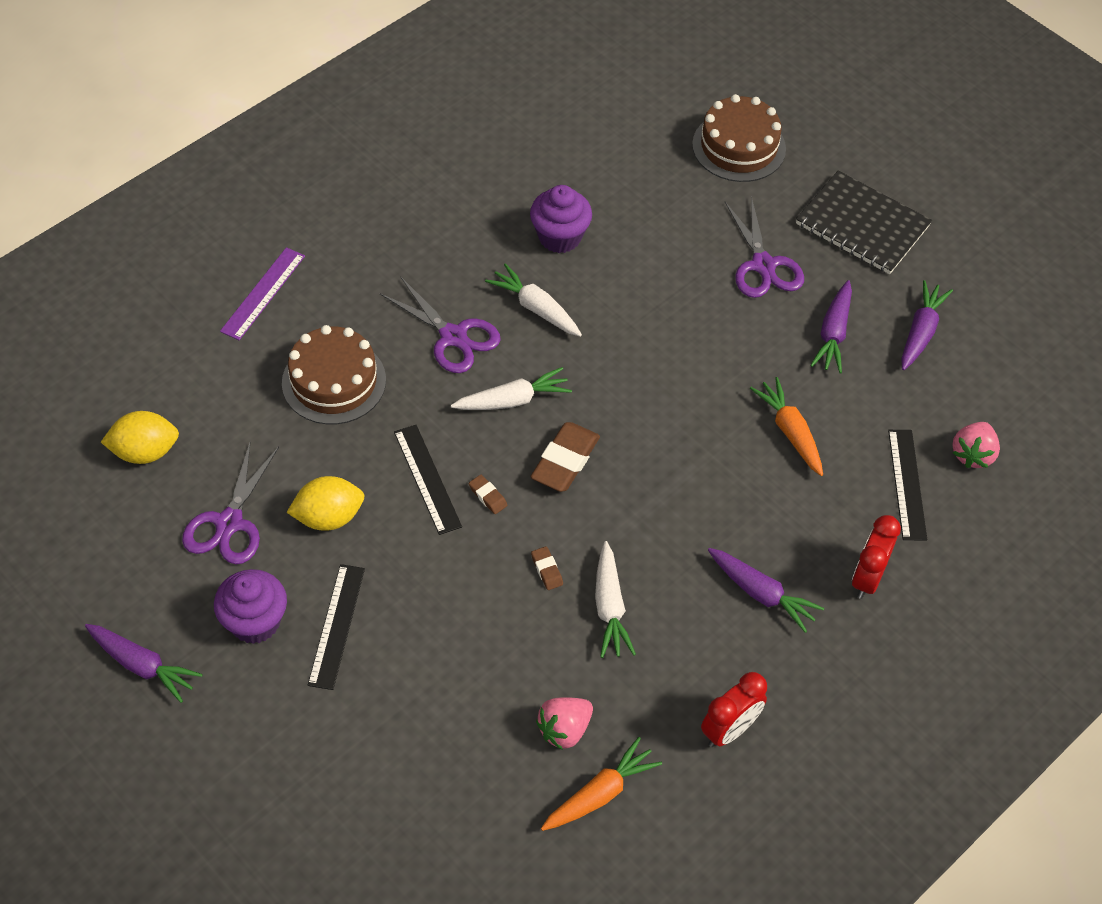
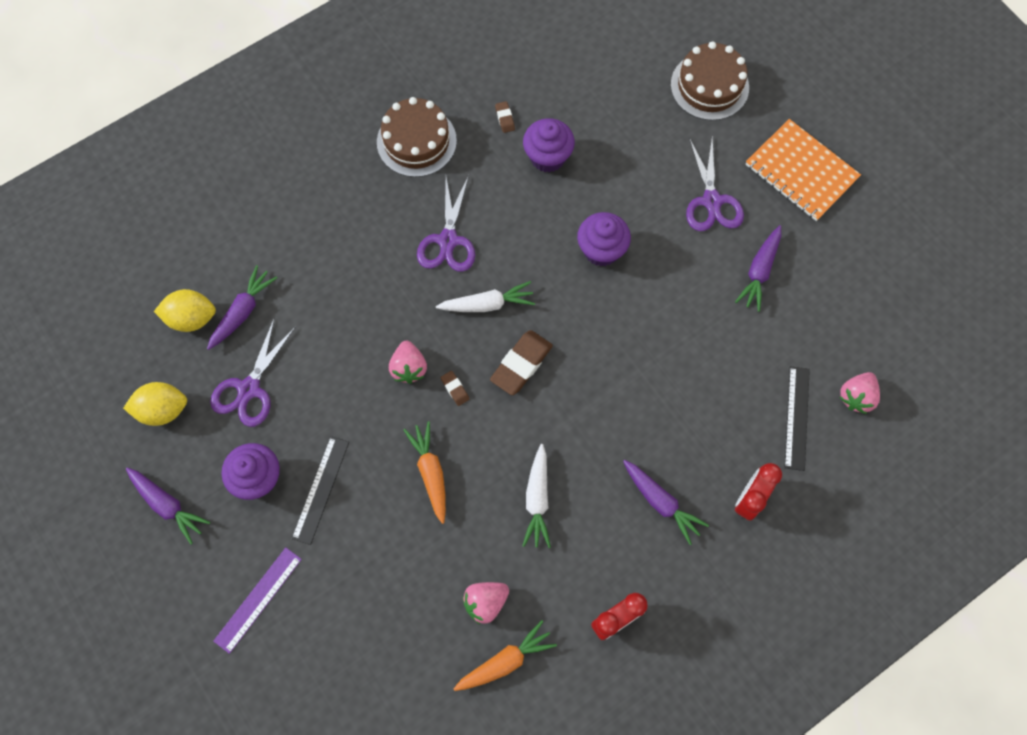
camera: 10 degrees right, 15 degrees up
(263, 293) = (301, 184): purple ruler -> purple ruler (258, 599)
(329, 517) = (327, 393): yellow lemon -> yellow lemon (163, 409)
(334, 381) = (347, 271): brown cake -> brown cake (416, 141)
(427, 479) = (409, 368): black ruler -> pink strawberry
(454, 337) = (448, 241): purple scissors -> purple scissors turned 45 degrees clockwise
(536, 308) = (518, 221): white carrot -> none
(547, 570) = (492, 460): brown eraser -> brown eraser (505, 118)
(641, 329) = (601, 250): none -> purple cupcake
(790, 432) = (708, 359): orange carrot -> orange carrot (431, 473)
(862, 225) = (801, 171): black notebook -> orange notebook
(920, 332) = (833, 278): purple carrot -> purple carrot (242, 312)

